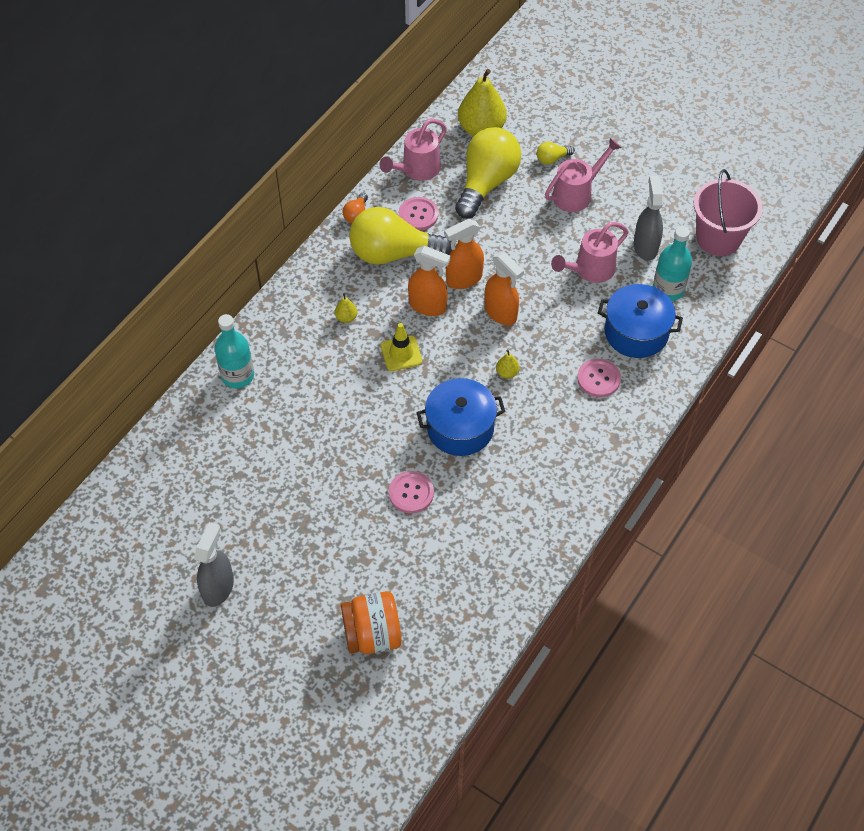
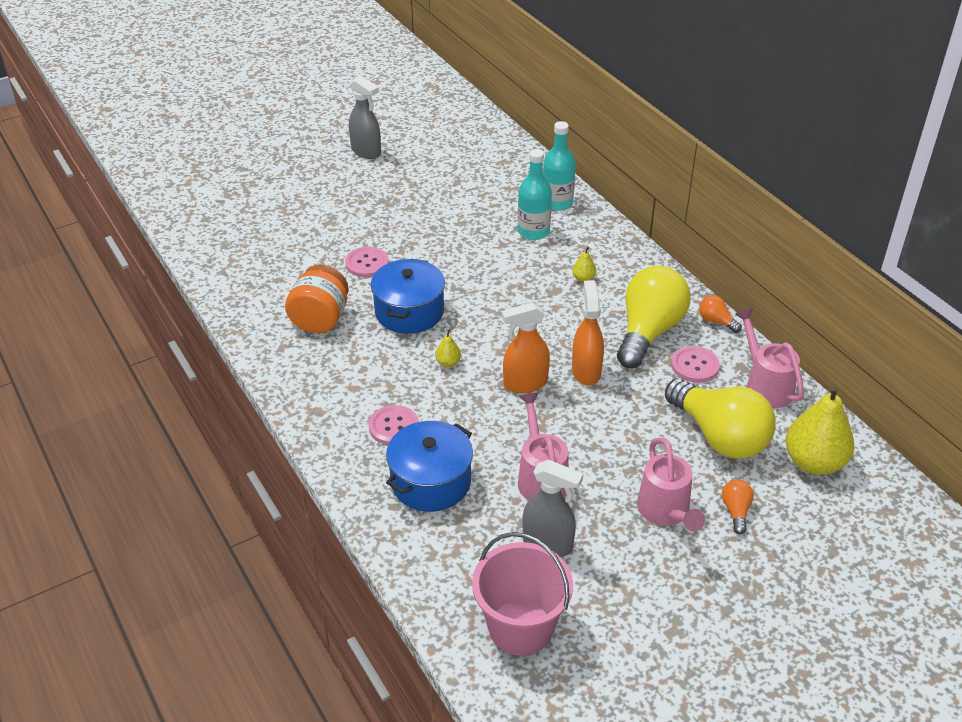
camera: 115 degrees right, 15 degrees down
(372, 634) = (262, 209): orange jar -> orange jar (320, 319)
(401, 353) = (518, 300): yellow traffic cone -> none
(428, 306) = (565, 335): orange spray bottle -> none
(552, 159) = (736, 511): yellow light bulb -> orange light bulb
(668, 290) = (471, 537): turquoise bottle -> turquoise bottle (533, 231)

